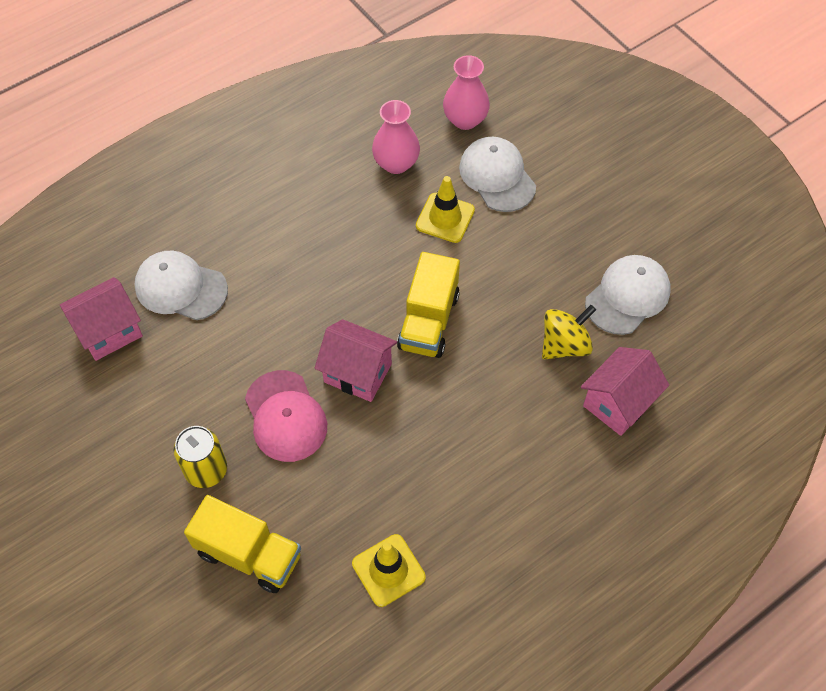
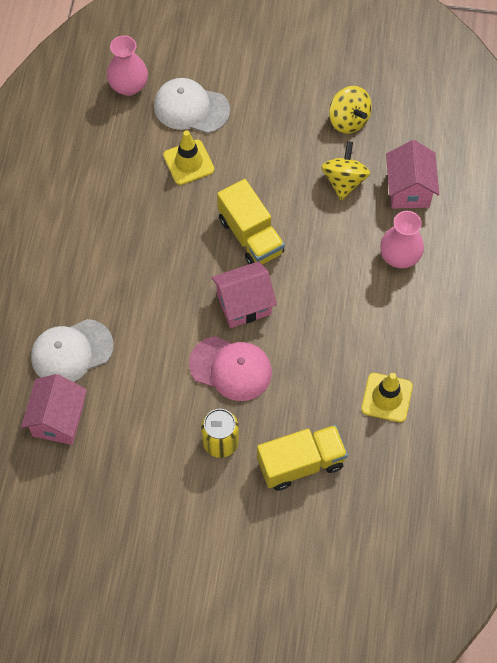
camera: 45 degrees left, 5 degrees up
(396, 163) = (117, 152): pink vase -> pink vase (399, 256)
(627, 296) = (348, 120): white cap -> yellow spinning top

